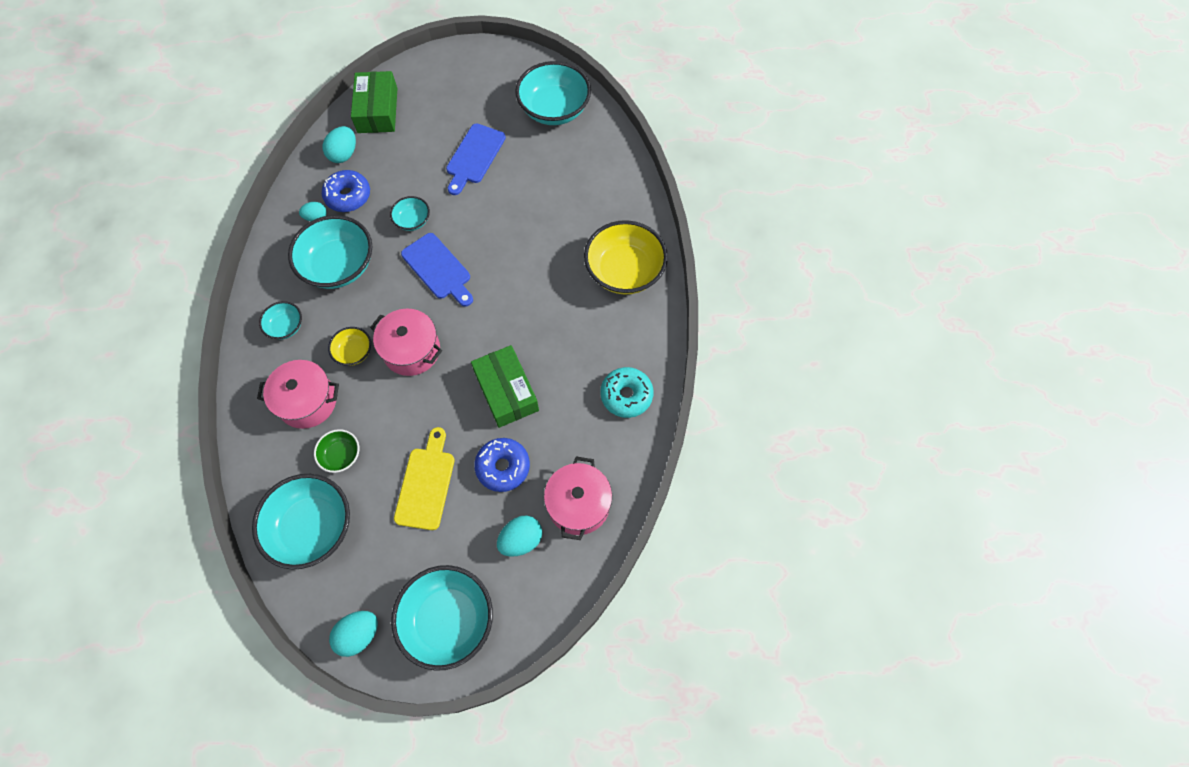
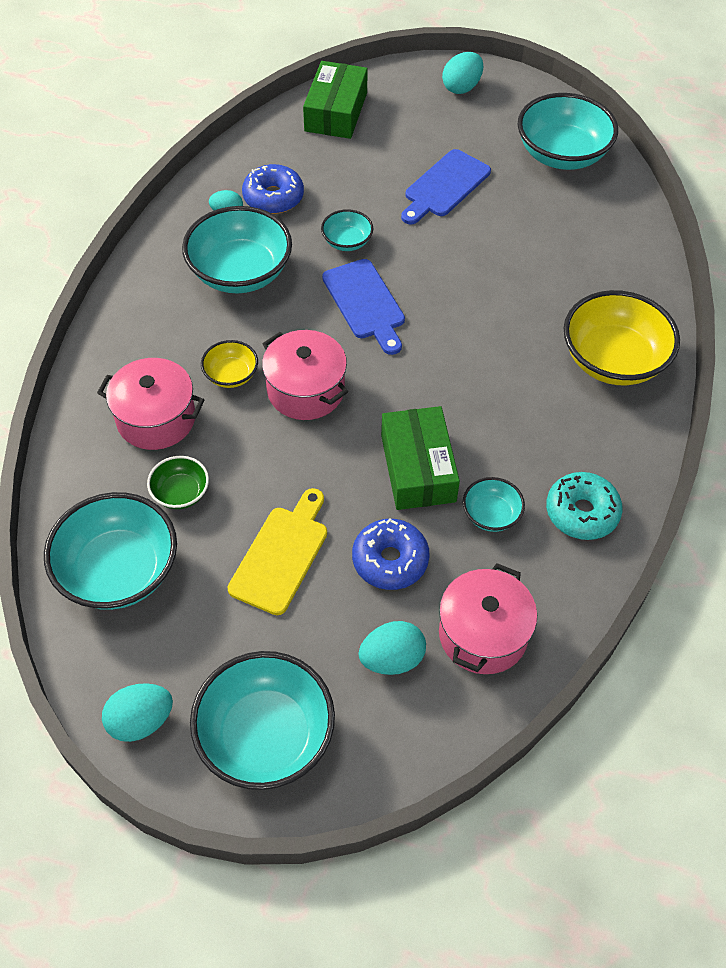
camera: 15 degrees right, 10 degrees down
(286, 326) = (154, 326): turquoise bowl -> turquoise bowl (491, 514)
(344, 154) = (281, 151): turquoise egg -> turquoise egg (461, 87)

